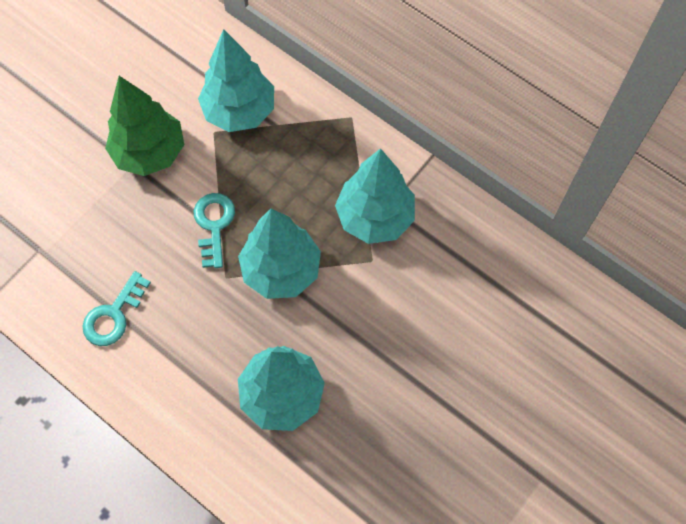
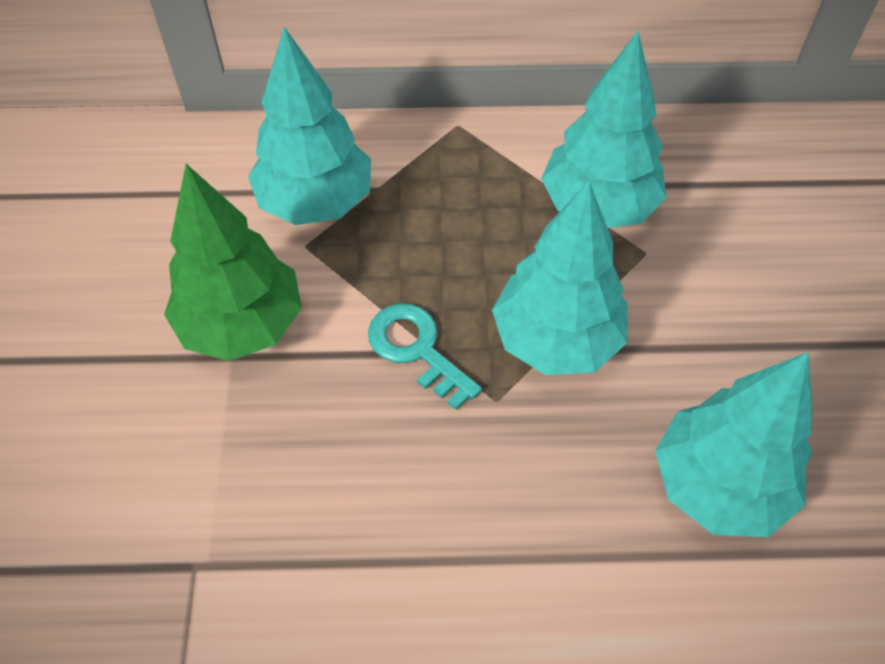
camera: 40 degrees left, 10 degrees down
(114, 315) = (395, 567): turquoise key -> none

